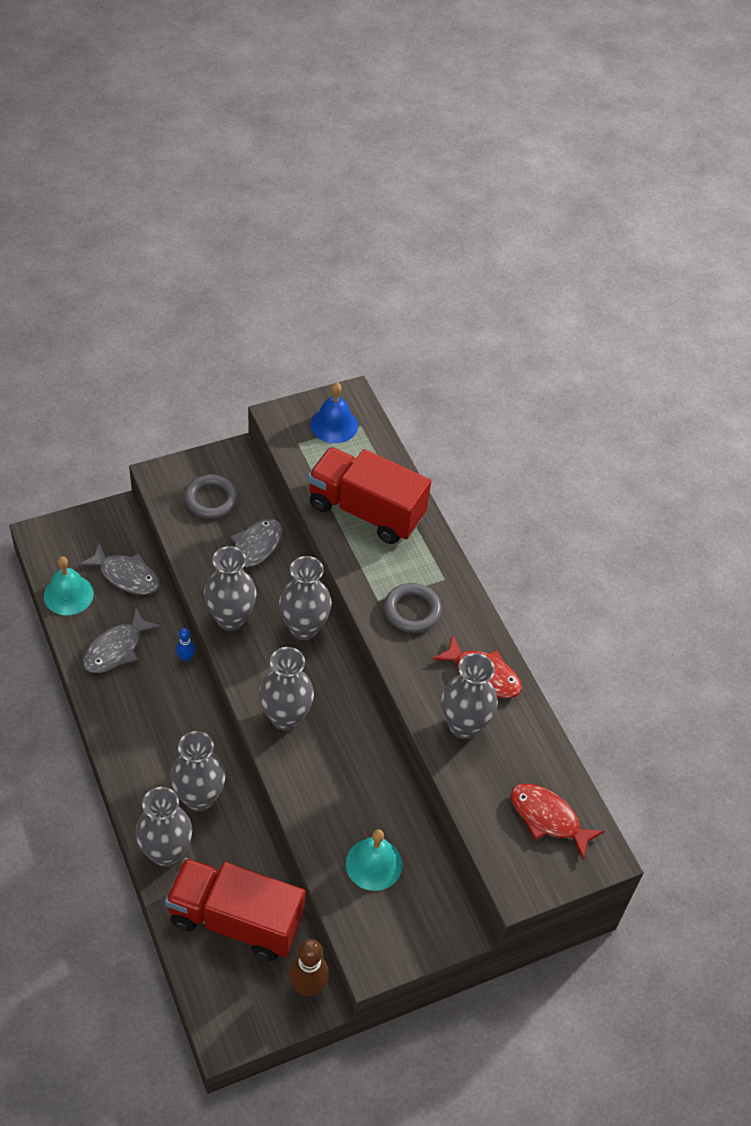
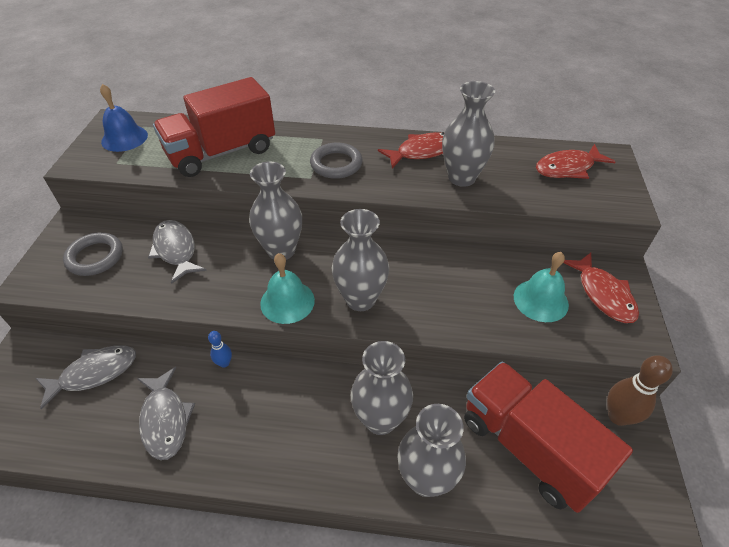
camera: 55 degrees left, 5 degrees down
(68, 594) = (63, 437): turquoise bell -> turquoise bell (287, 301)
(230, 618) = (229, 295): grey vase -> none
(236, 920) = (528, 447): red truck -> red truck turned 90 degrees clockwise
(415, 917) = (603, 294): none -> red fish

